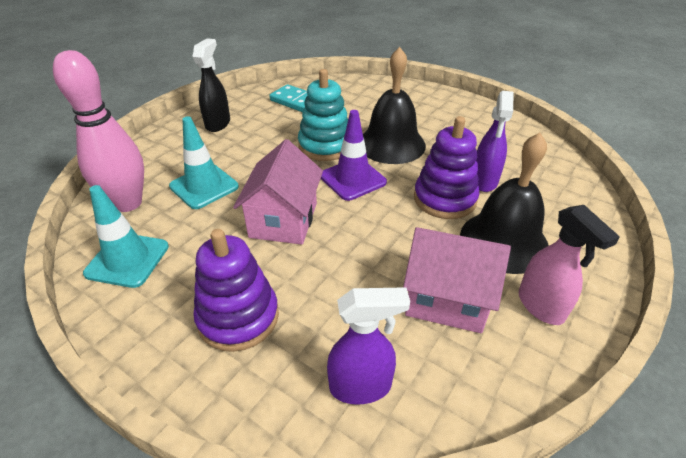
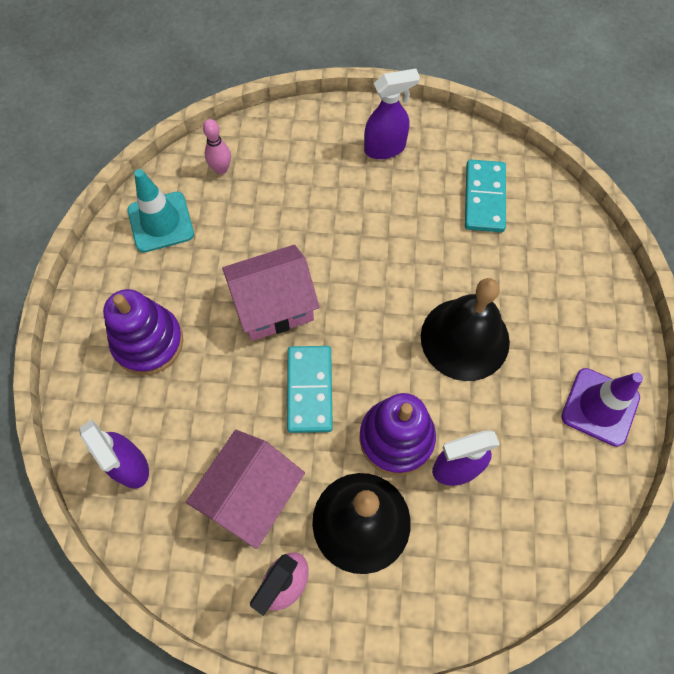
camera: 60 degrees right, 25 degrees up
(128, 203) = (221, 169): pink bowling pin -> pink bowling pin, size x0.46
(204, 186) = (279, 210): turquoise traffic cone -> none
(218, 123) = (385, 148): black spray bottle -> purple spray bottle
(325, 146) = (415, 274): turquoise stacking toy -> none
(353, 179) = (373, 332): purple traffic cone -> purple traffic cone (600, 407)
(374, 227) = (310, 390): none -> turquoise domino
(447, 299) = (251, 495): pink house -> pink house turned 45 degrees clockwise

